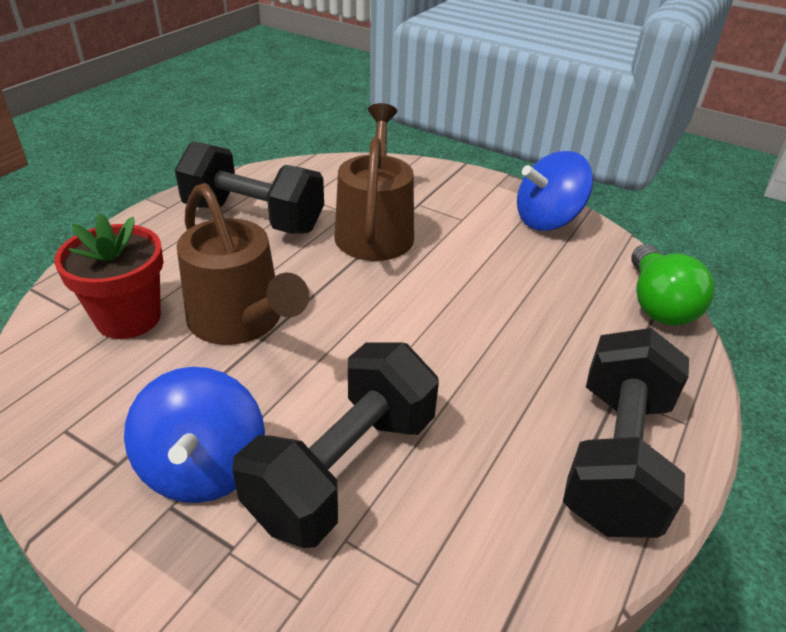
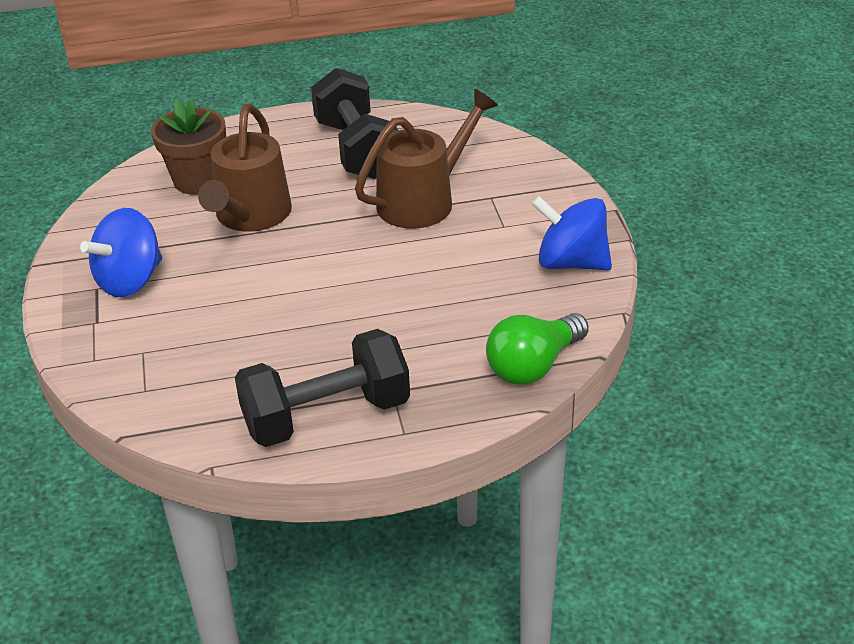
camera: 50 degrees right, 0 degrees up
(128, 318) = (197, 180): red flower pot -> brown flower pot
(343, 468) = (187, 323): black dumbbell -> none

